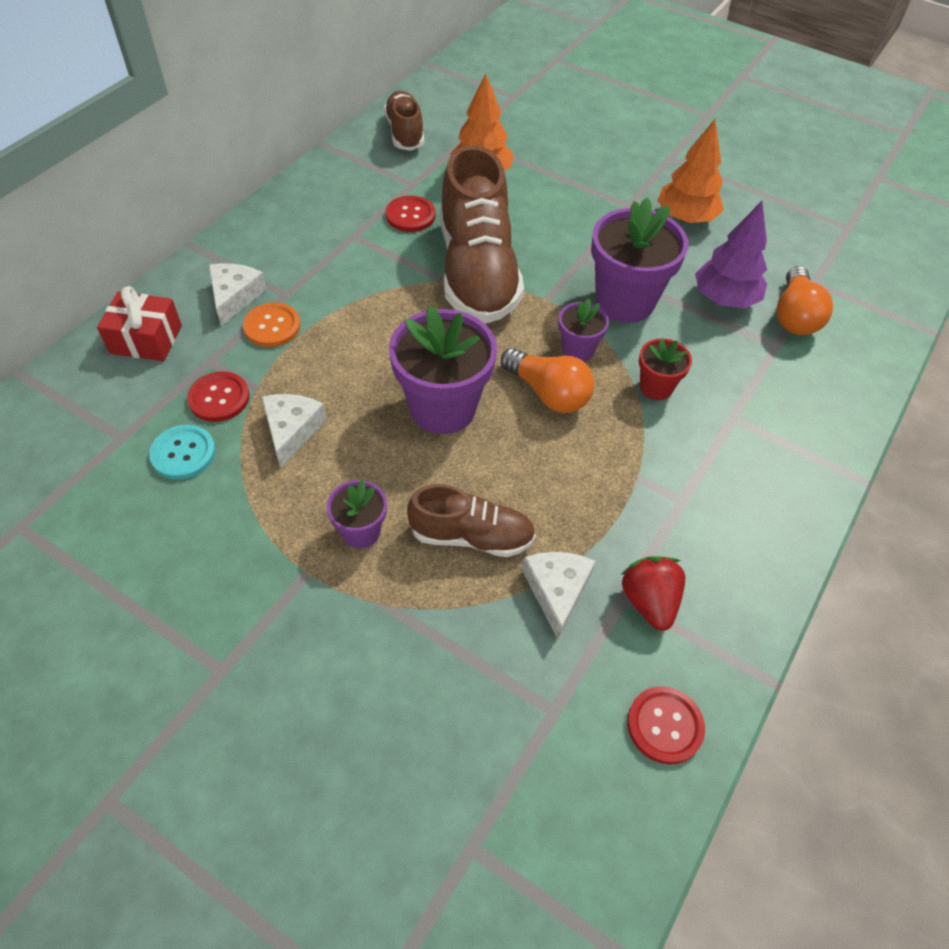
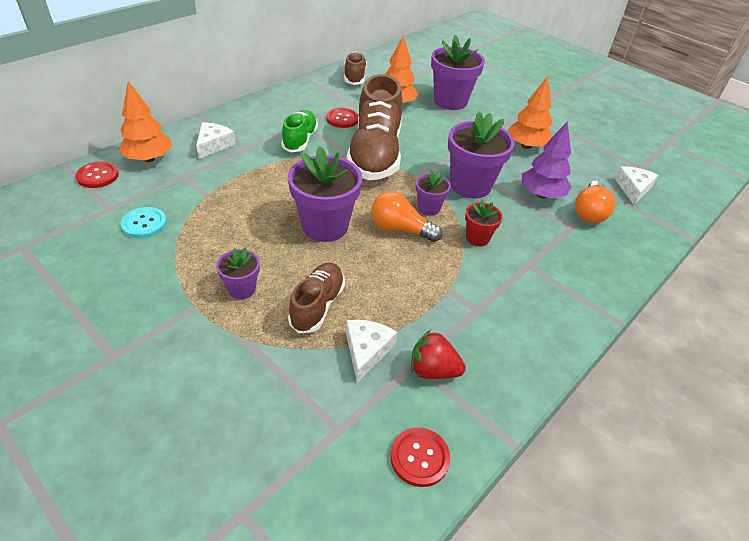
camera: 10 degrees right, 10 degrees down
(146, 339) = (149, 159): red gift -> orange tree
(219, 398) = (180, 197): red button -> red button (98, 176)
(272, 326) = (230, 164): orange button -> none
(291, 430) = (219, 222): white cheese -> white cheese (633, 189)
(360, 265) = (300, 140): none -> green shoe
(471, 536) = (317, 305): brown shoe -> brown shoe turned 90 degrees counterclockwise
(548, 393) = (400, 229): orange light bulb -> orange light bulb turned 150 degrees clockwise
(558, 155) = (450, 101): none -> purple flower pot
(649, 601) = (433, 370): red strawberry -> red strawberry turned 75 degrees counterclockwise

